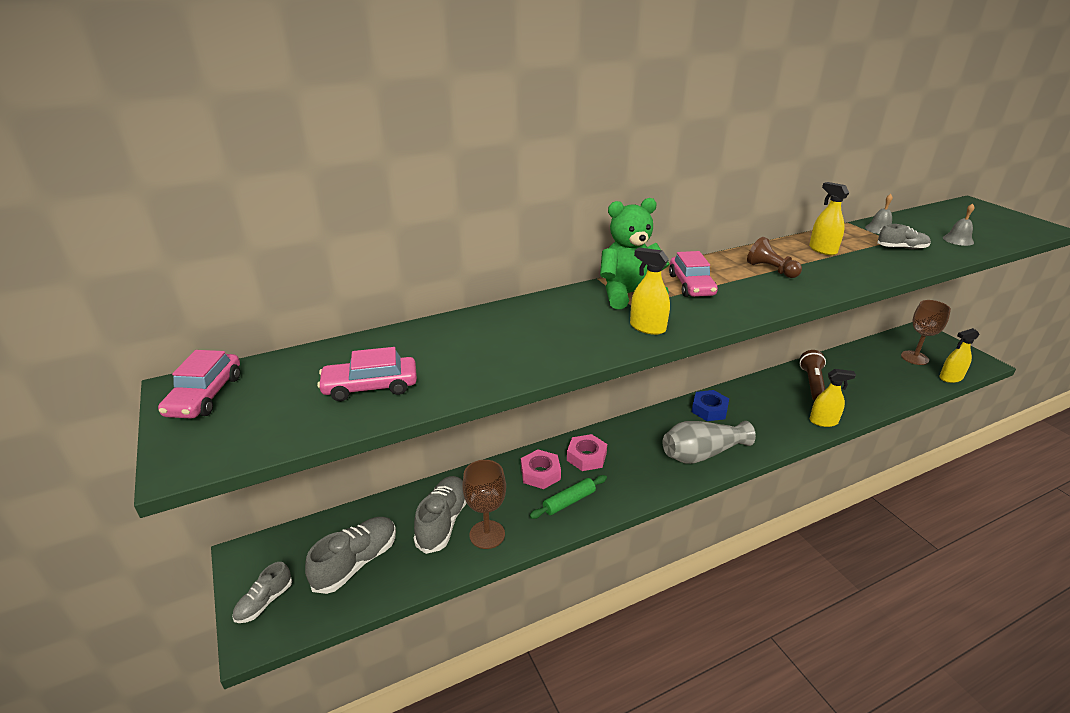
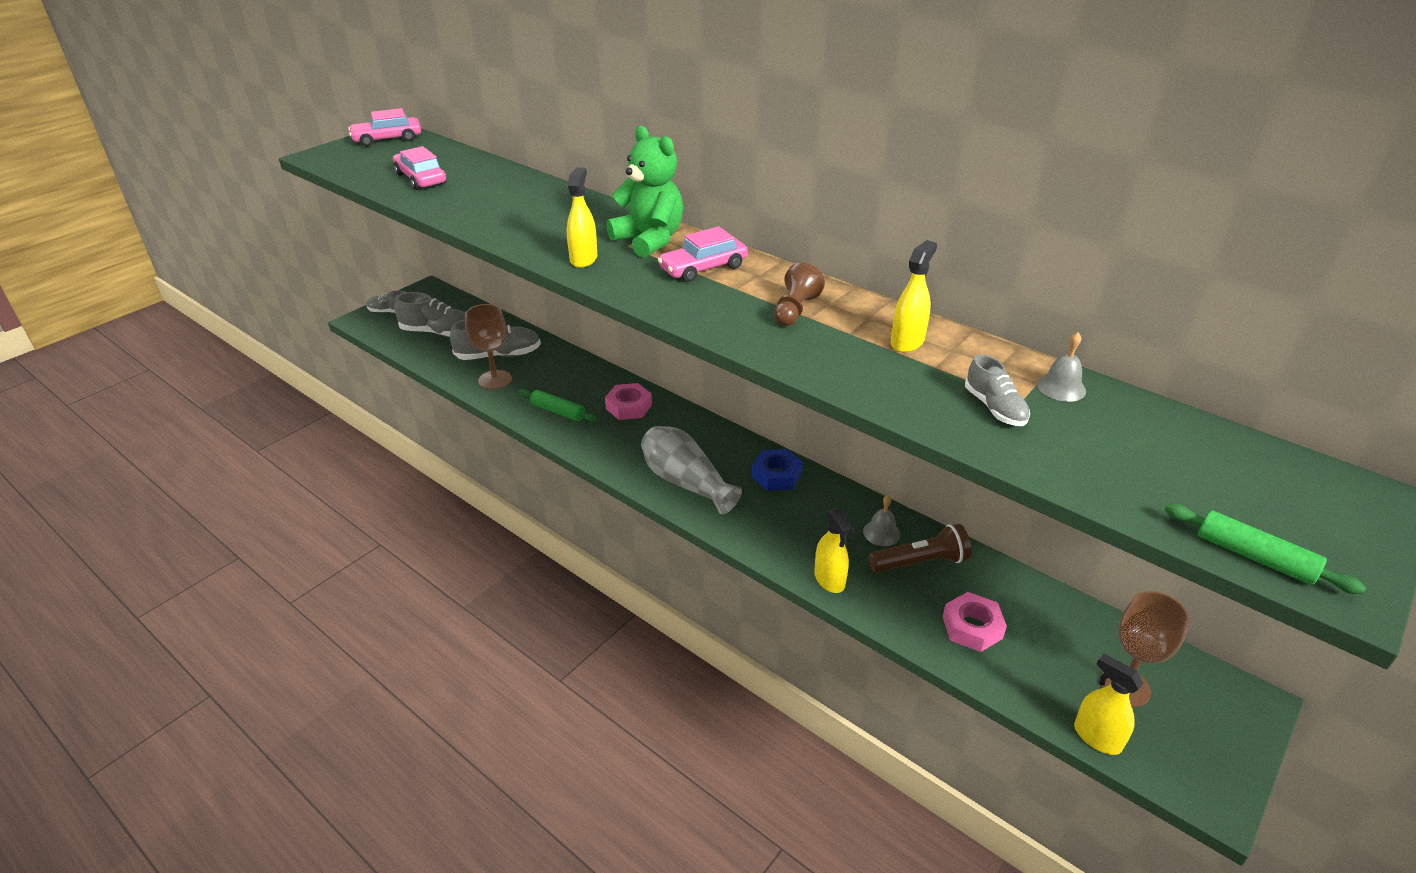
camera: 65 degrees right, 5 degrees up
(540, 473) = (587, 386): pink nut -> pink nut (972, 627)
(958, 240) = (1108, 467): grey bell -> grey bell (881, 533)
(1027, 234) = (1254, 557): none -> green rolling pin

